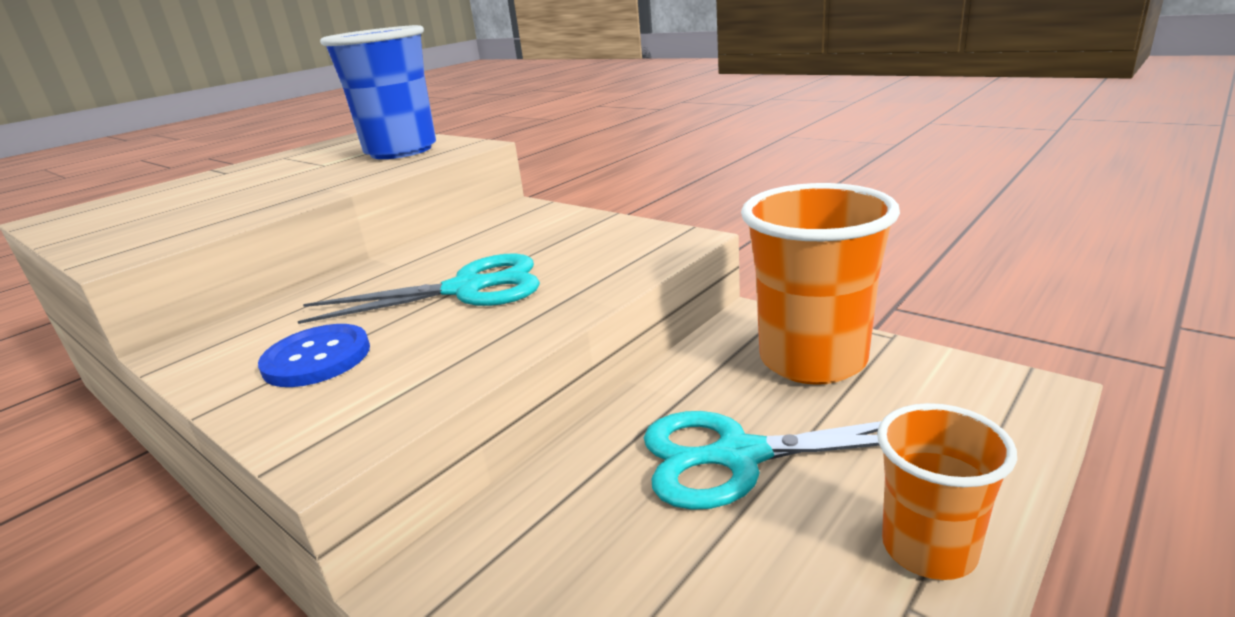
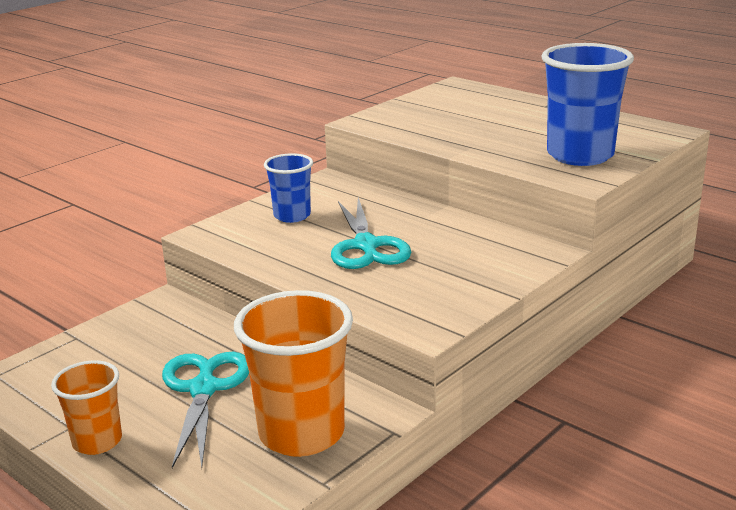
camera: 90 degrees right, 0 degrees up
(317, 358) = (292, 216): blue button -> blue cup

